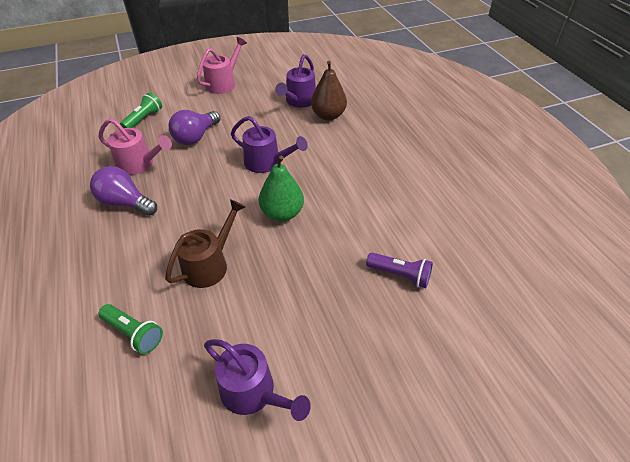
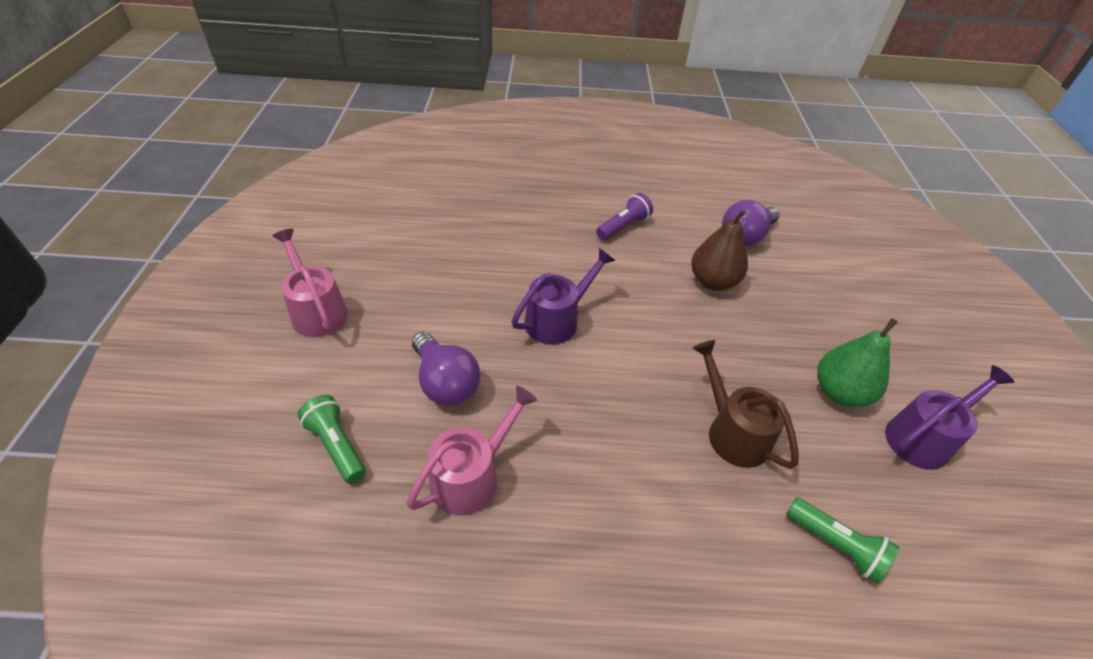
camera: 70 degrees left, 0 degrees up
(125, 203) = (565, 514): purple light bulb -> purple light bulb (745, 236)
(134, 333) = (835, 545): green flashlight -> green flashlight turned 75 degrees clockwise
(282, 213) = (664, 335): green pear -> green pear (839, 392)
(298, 101) = (438, 247): purple watering can -> none
(328, 115) = (492, 233): brown pear -> brown pear (712, 282)
(400, 275) = (785, 277): purple flashlight -> purple flashlight (623, 227)

